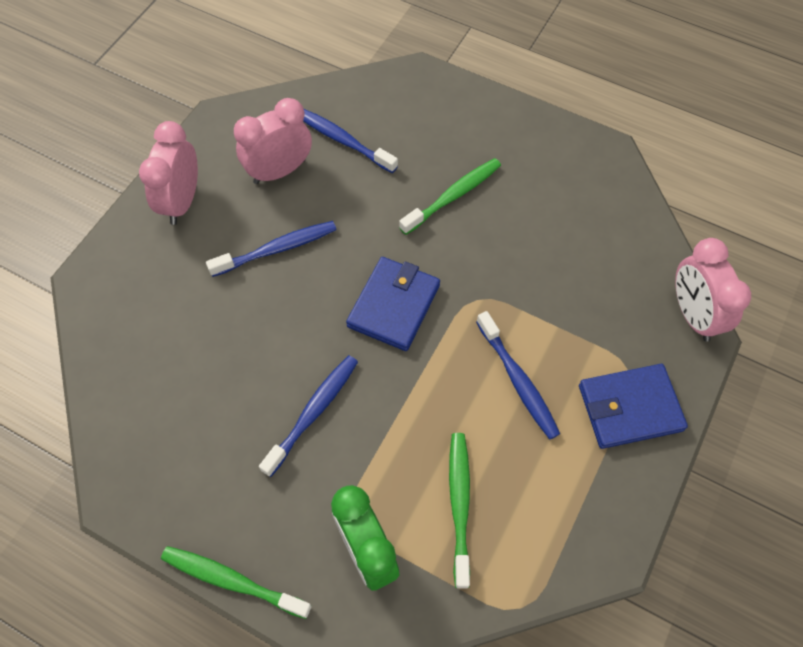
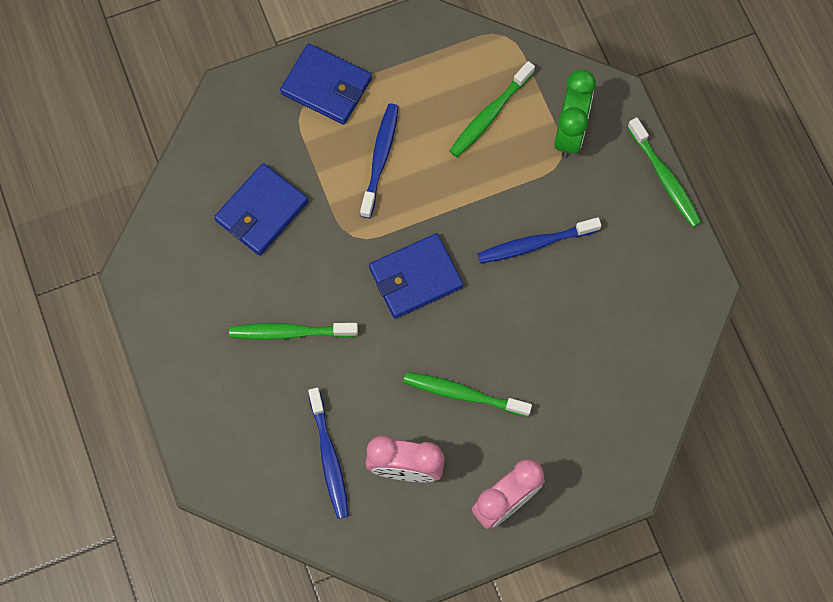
camera: 140 degrees left, 10 degrees up
(276, 249) = (464, 394): blue toothbrush -> green toothbrush
(567, 263) = (262, 211): none -> blue wallet
(693, 315) = (218, 108): pink clock -> none

